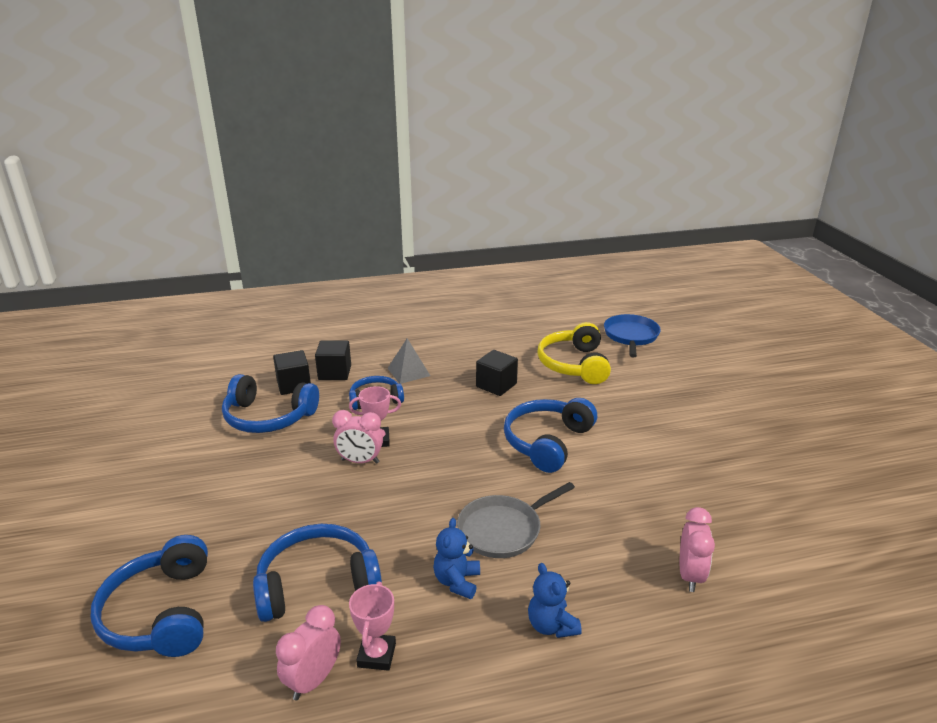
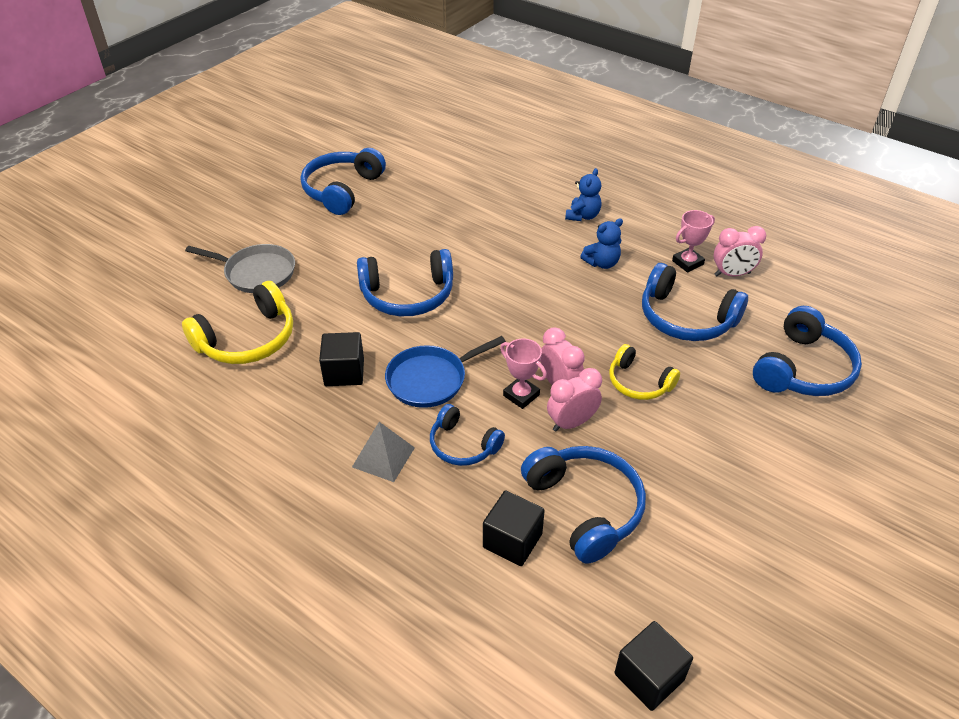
camera: 130 degrees left, 15 degrees up
(305, 500) = (638, 382): none -> yellow headphones
(334, 372) = (450, 524): black cube -> black cube (649, 676)
(503, 530) = (535, 268): grey pan -> grey pan (257, 273)
(631, 336) = (140, 327): blue pan -> blue pan (430, 380)
(690, 575) = (480, 186): pink clock -> pink clock (571, 423)
(756, 474) = (342, 190): none -> blue headphones

